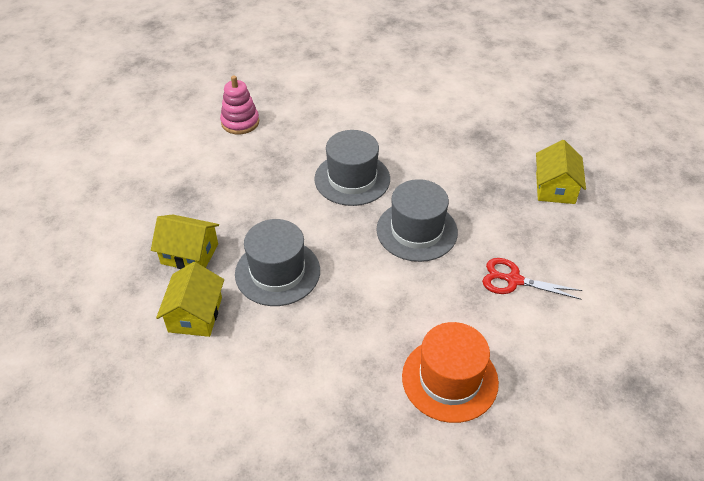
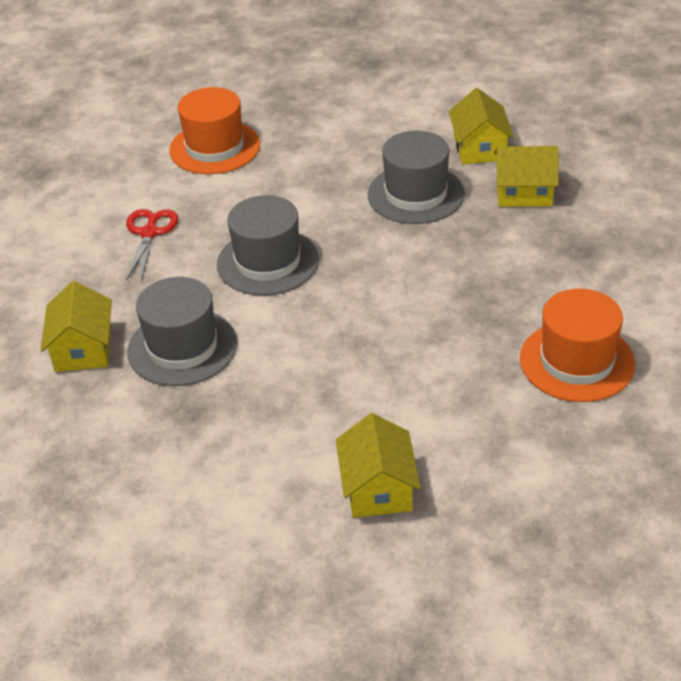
camera: 170 degrees right, 5 degrees down
(240, 122) = (577, 361): pink stacking toy -> orange hat
(352, 179) = (369, 308): grey hat -> grey hat (182, 347)
(381, 82) = (378, 488): none -> yellow house
(513, 280) = (149, 233): red scissors -> red scissors turned 90 degrees counterclockwise

